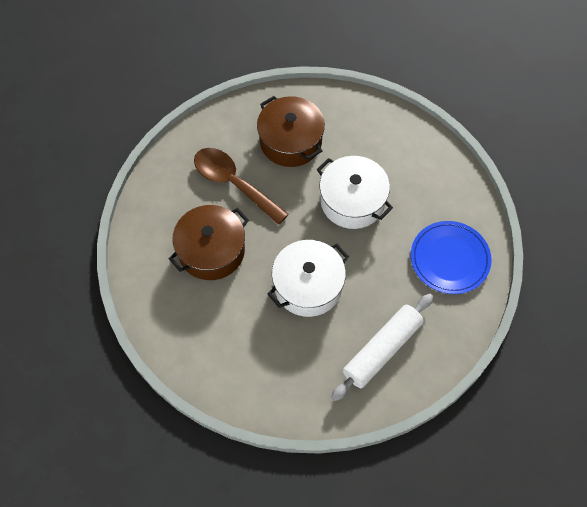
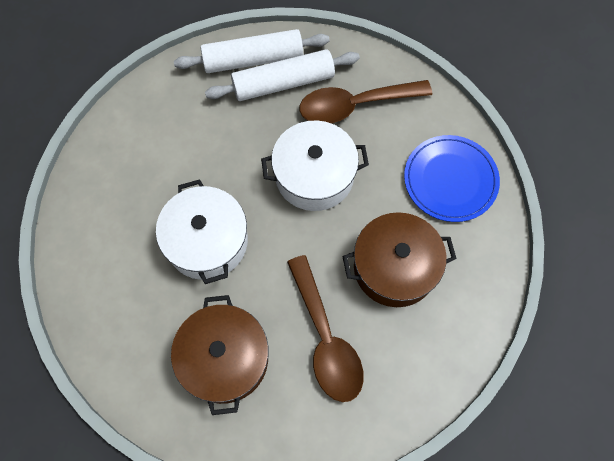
camera: 150 degrees left, 5 degrees up
(312, 362) = (355, 105): none -> brown spoon
(421, 358) = (253, 59): none -> white rolling pin
(449, 259) = (157, 128): blue plate -> blue plate (450, 180)

